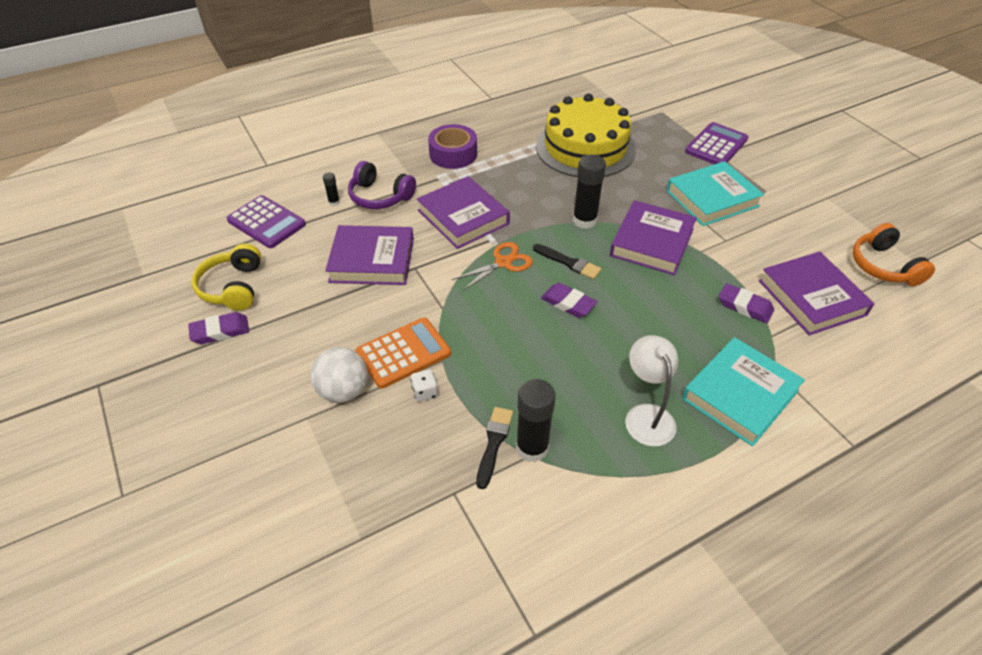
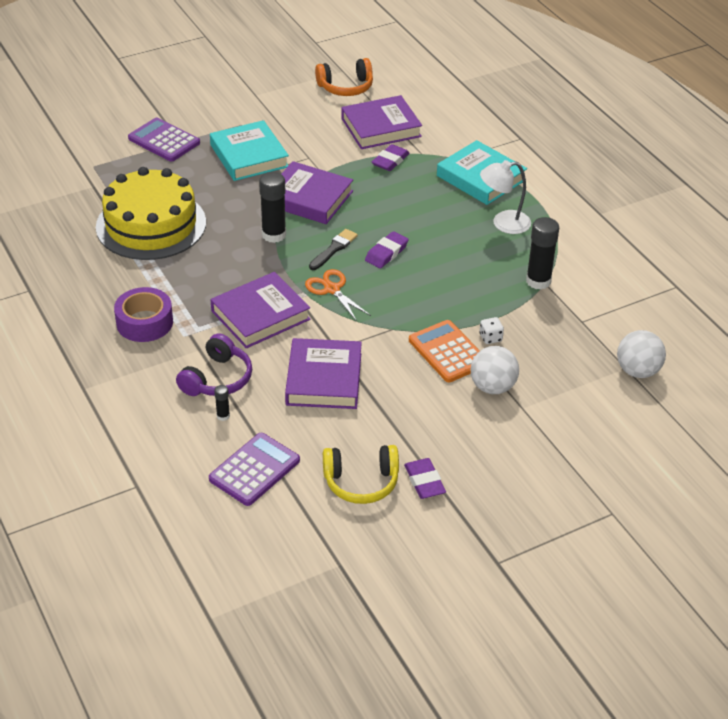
camera: 90 degrees left, 5 degrees down
(352, 553) = (637, 371): none -> white ball
(494, 443) = (536, 300): black brush -> none

